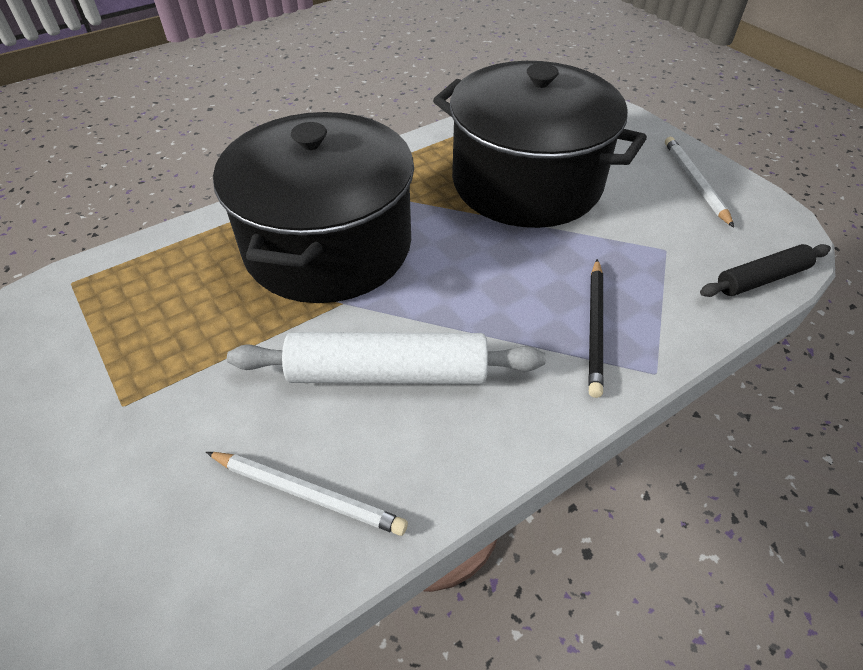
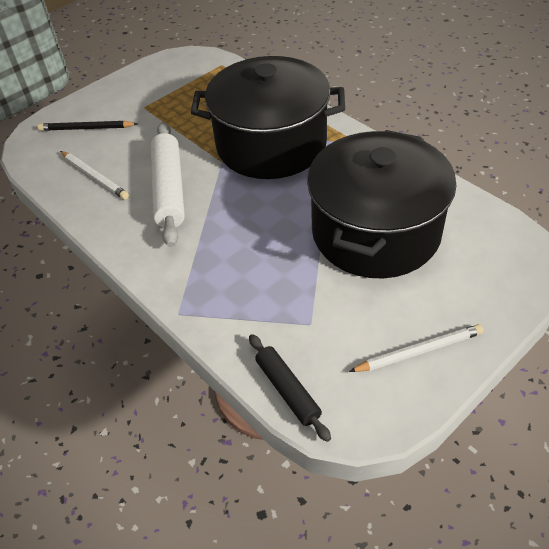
camera: 85 degrees right, 0 degrees up
(307, 494) = (94, 177): white pencil -> white pencil turned 60 degrees counterclockwise
(595, 328) = (216, 280): black pencil -> black pencil (86, 128)

